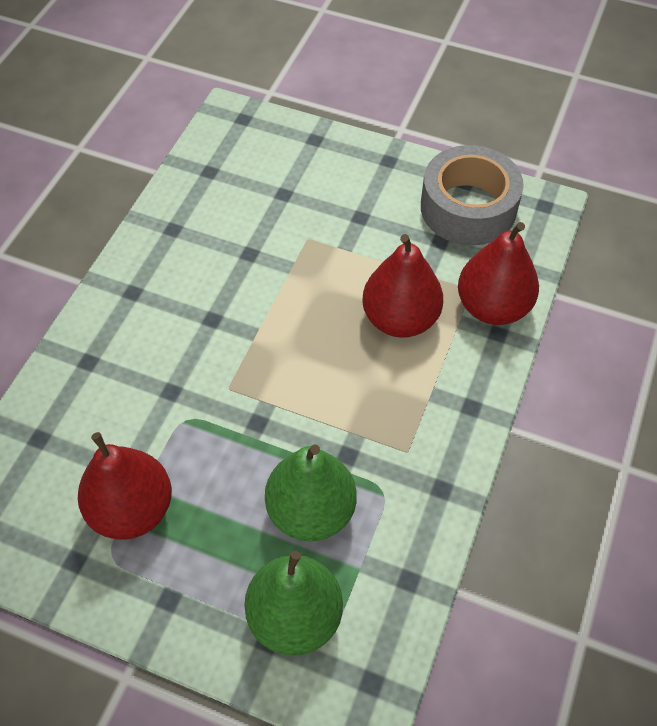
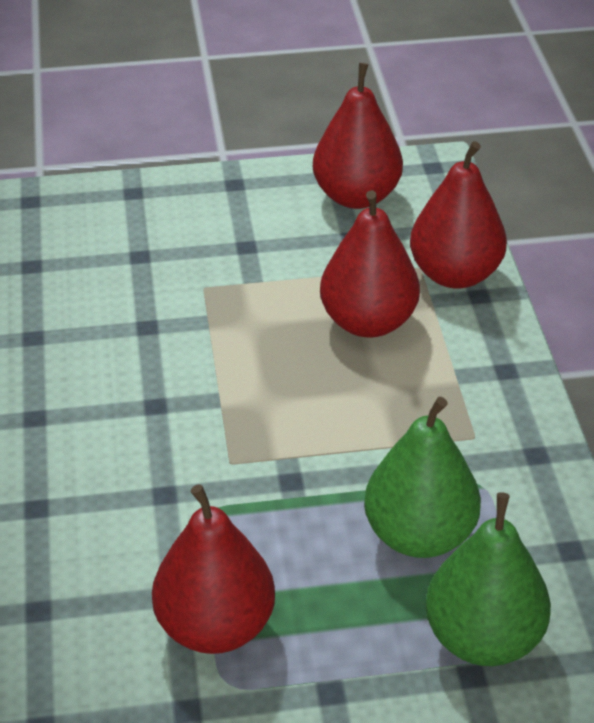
camera: 30 degrees left, 15 degrees down
(468, 208) = (356, 196): grey tape -> red pear

